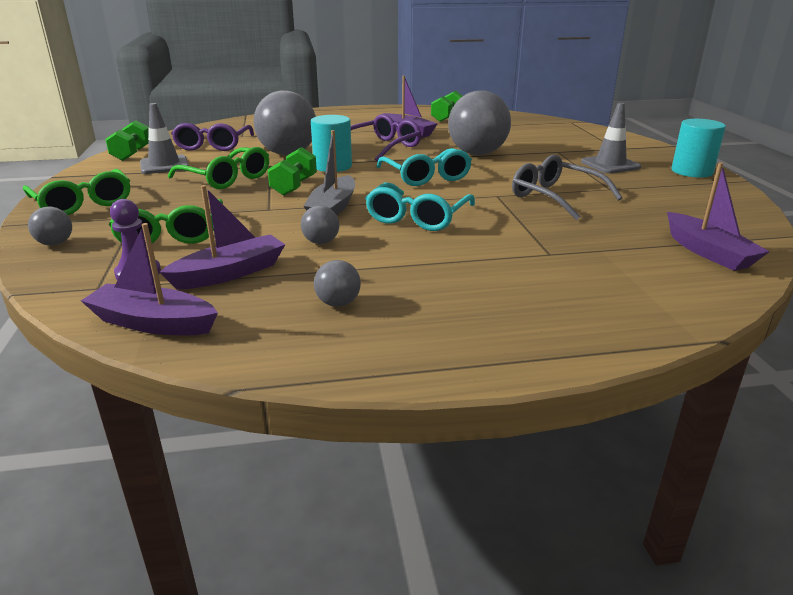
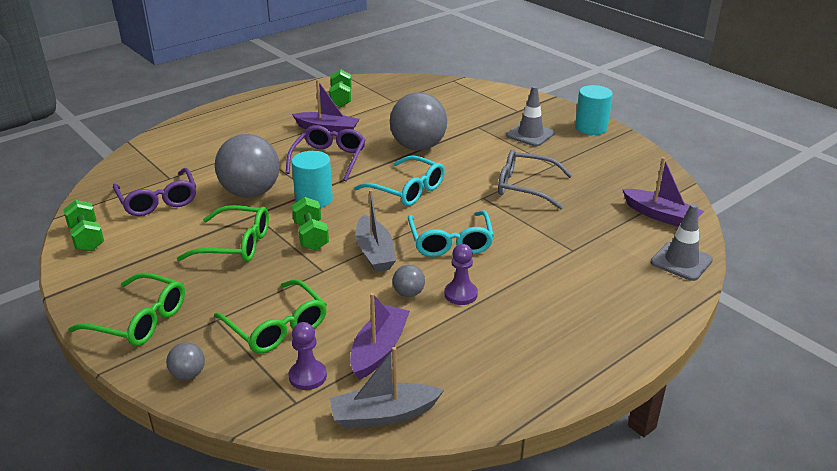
camera: 30 degrees left, 5 degrees up
(153, 323) = (383, 415): purple boat -> grey boat
(164, 165) = (147, 244): grey traffic cone -> grey traffic cone (681, 261)
(338, 303) = (486, 347): grey ball -> none
(372, 256) = (461, 294): none -> purple pawn

